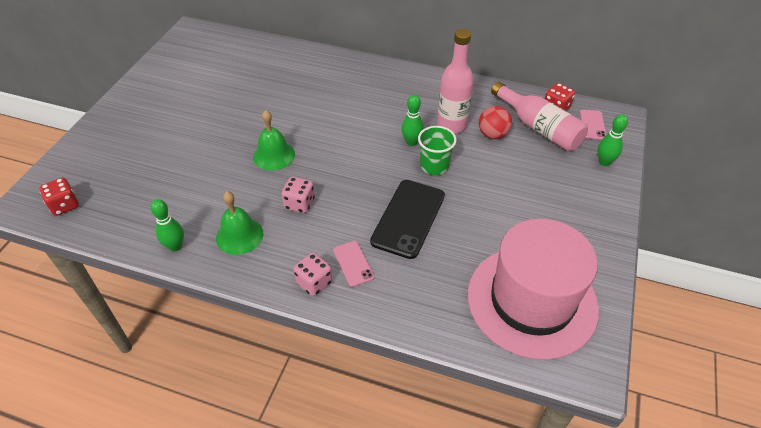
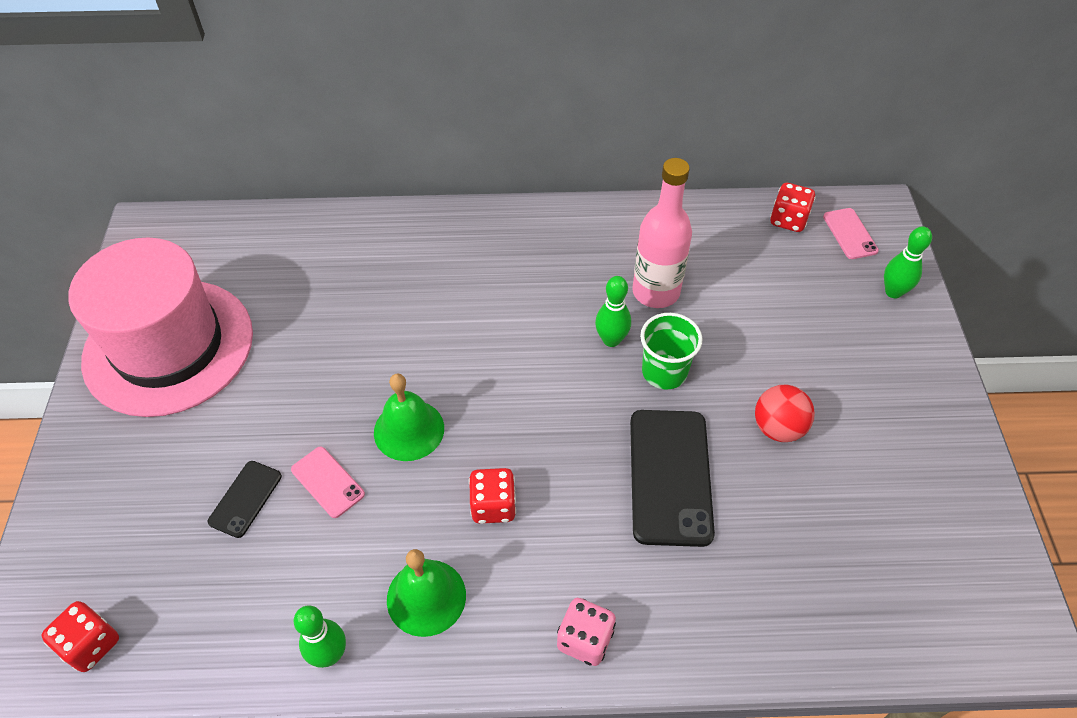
camera: 20 degrees left, 5 degrees up
(173, 163) = (245, 499): none -> black phone
(299, 204) = (493, 506): pink dice -> red dice
(353, 263) = (627, 584): pink phone -> pink phone (327, 482)
(492, 135) = (722, 291): red ball -> red ball (778, 428)
(532, 300) = (904, 555): pink hat -> pink hat (168, 346)
(539, 128) = (780, 260): pink bottle -> none

